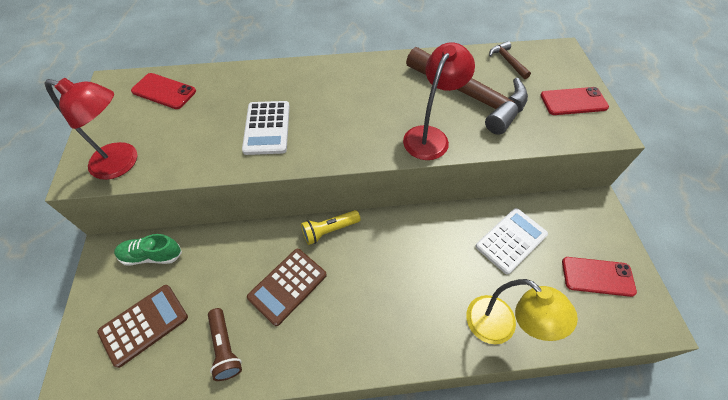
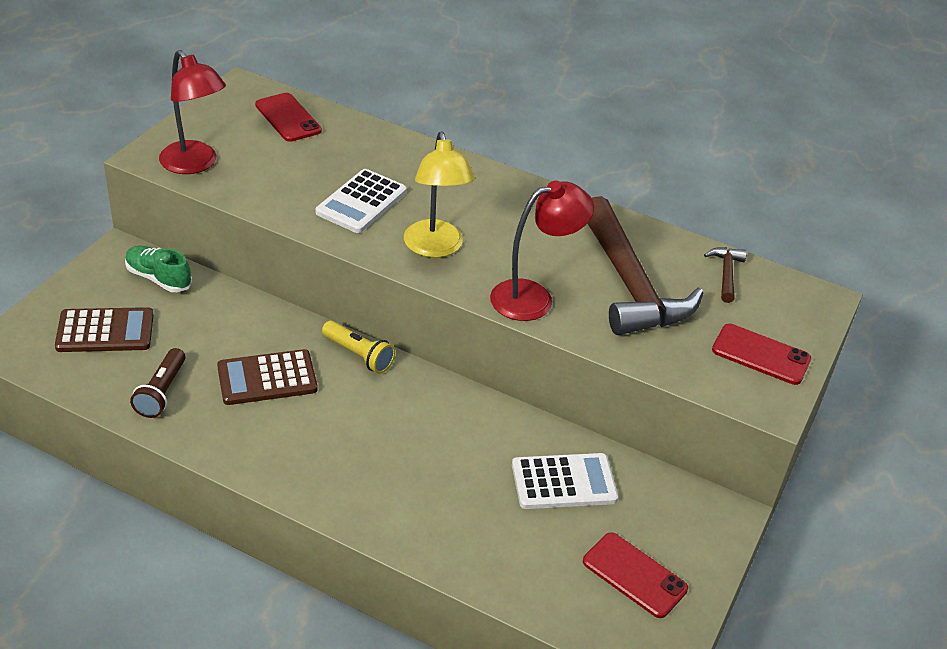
camera: 30 degrees right, 15 degrees down
(329, 230) = (358, 355): yellow flashlight -> yellow flashlight turned 150 degrees counterclockwise
(500, 327) = (458, 545): yellow lamp -> yellow lamp (435, 248)

